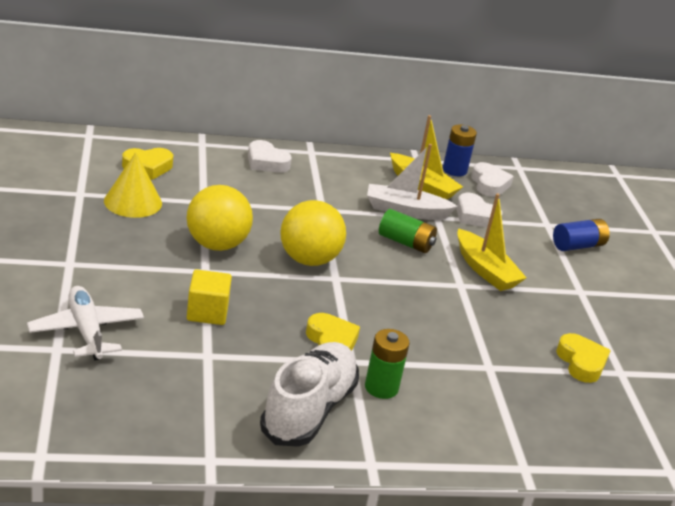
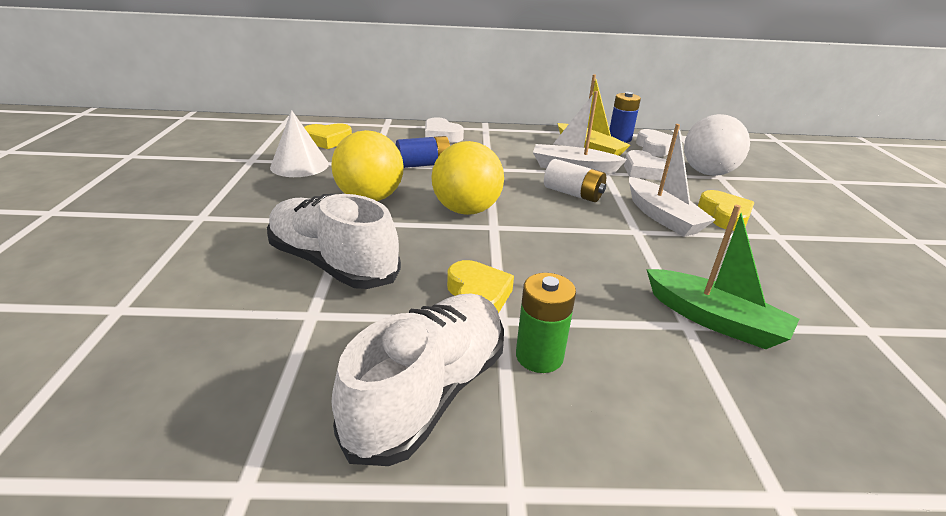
camera: 10 degrees right, 0 degrees up
(86, 331) = (171, 287): white plane -> none
(133, 202) = (299, 165): yellow cone -> white cone
(207, 312) = (332, 264): yellow cube -> white shoe
(405, 242) = (573, 194): green battery -> white battery
(485, 270) = (662, 217): yellow boat -> white boat
(510, 364) = (714, 320): none -> green boat
(536, 219) = (707, 173): none -> white ball
(578, 246) = (758, 194): blue battery -> blue battery (423, 164)
(581, 362) = (809, 317): yellow heart -> yellow heart (724, 216)

